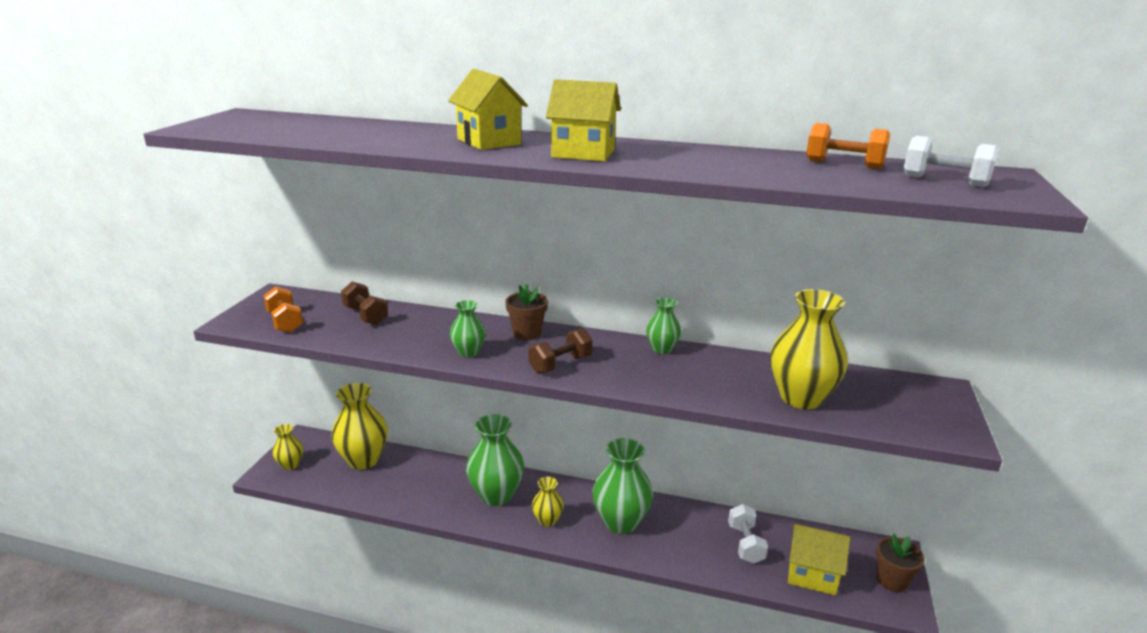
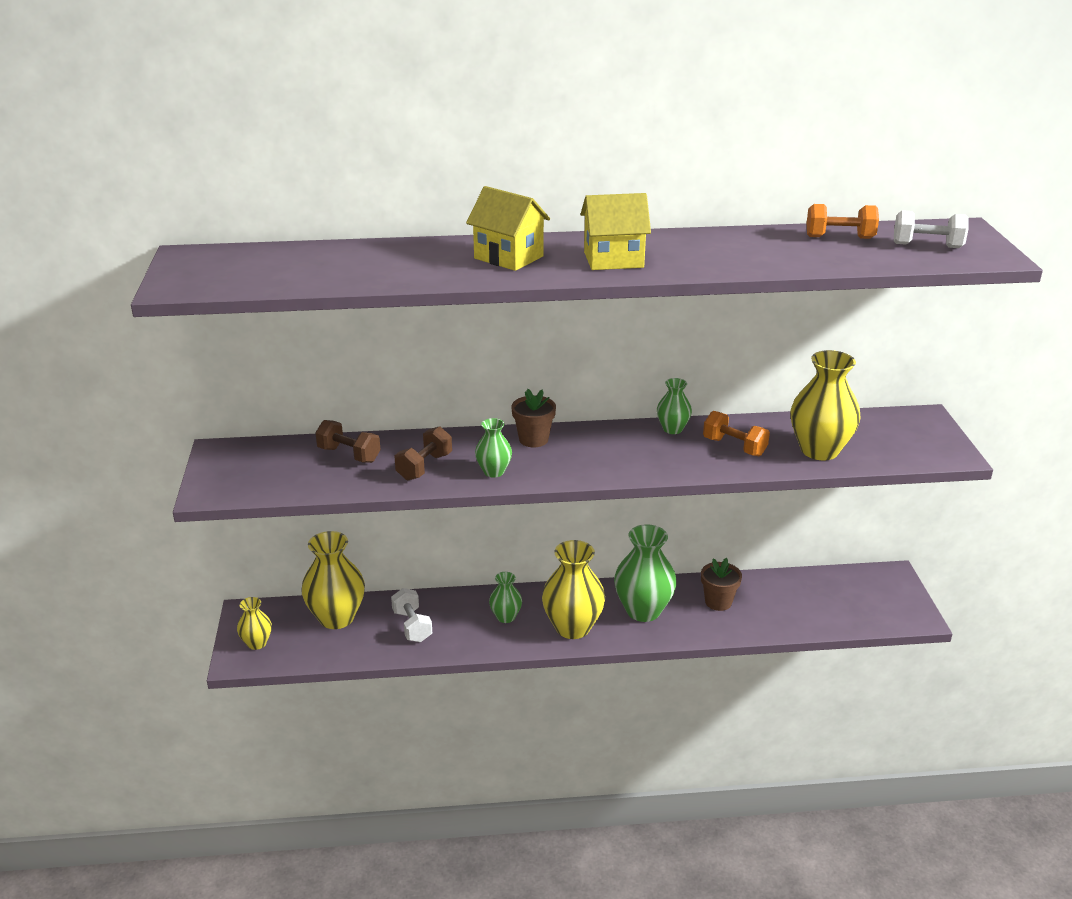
camera: 20 degrees left, 5 degrees up
(285, 322) = (268, 480): orange dumbbell -> orange dumbbell (734, 447)
(496, 495) = (506, 617): green vase -> green vase, size x0.53
(547, 520) = (572, 627): yellow vase -> yellow vase, size x1.88
(560, 364) = (591, 464): brown dumbbell -> brown dumbbell (424, 467)
(745, 544) = (765, 601): white dumbbell -> white dumbbell (412, 626)
(812, 574) = (834, 612): yellow house -> none
(892, 581) = (900, 599): brown flower pot -> brown flower pot (718, 602)

